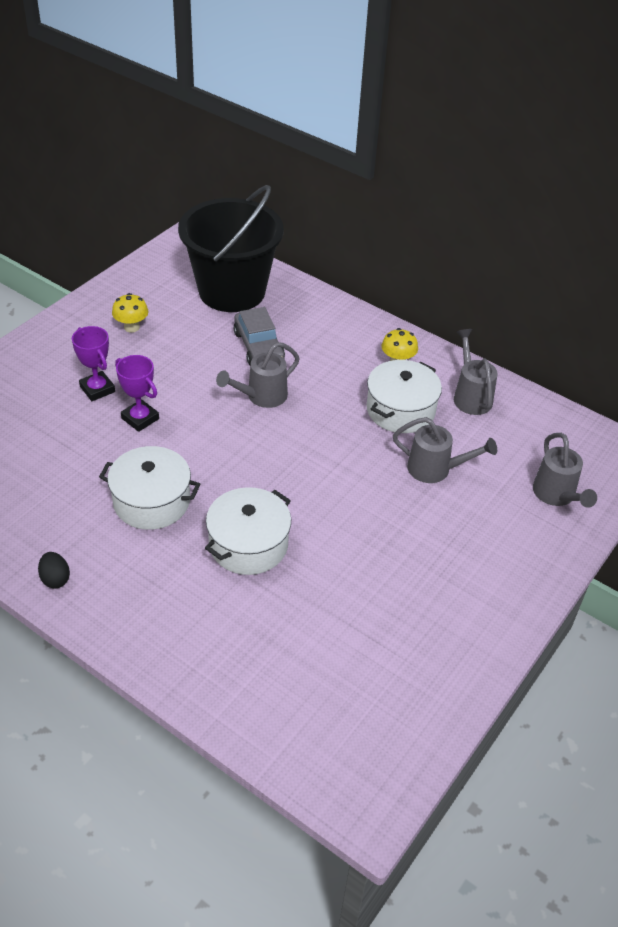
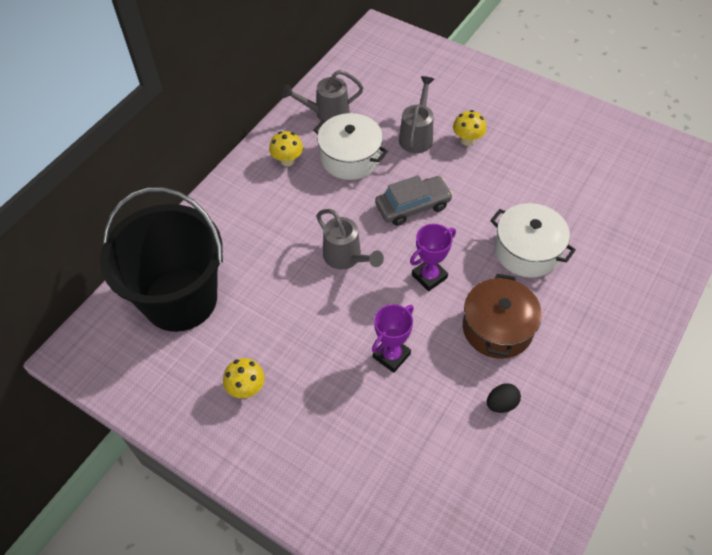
camera: 90 degrees left, 10 degrees up
(55, 579) = (605, 389): black egg -> black egg (501, 404)
(97, 389) = (353, 404): purple trophy -> purple trophy (429, 276)
(151, 501) = (497, 328): white pot -> brown pot
(258, 347) = (273, 266): grey car -> grey car (413, 206)
(428, 515) = (467, 140): none -> yellow mushroom
(556, 495) = (430, 70): grey watering can -> none

